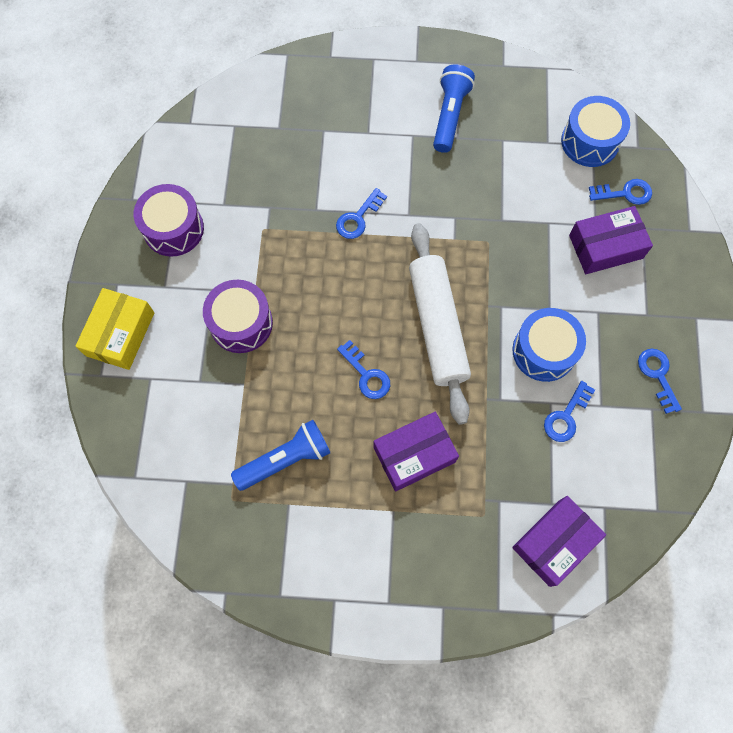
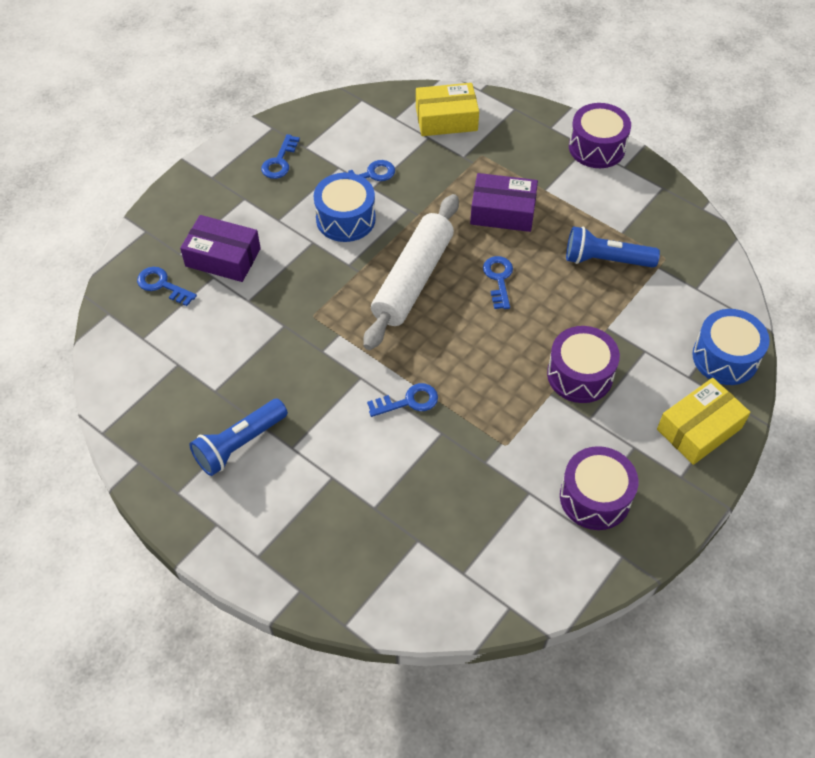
camera: 145 degrees left, 15 degrees down
(377, 609) = (596, 147): none -> purple drum
(554, 542) = (446, 119): purple box -> yellow box
(590, 141) = (142, 342): blue drum -> blue drum (725, 357)

